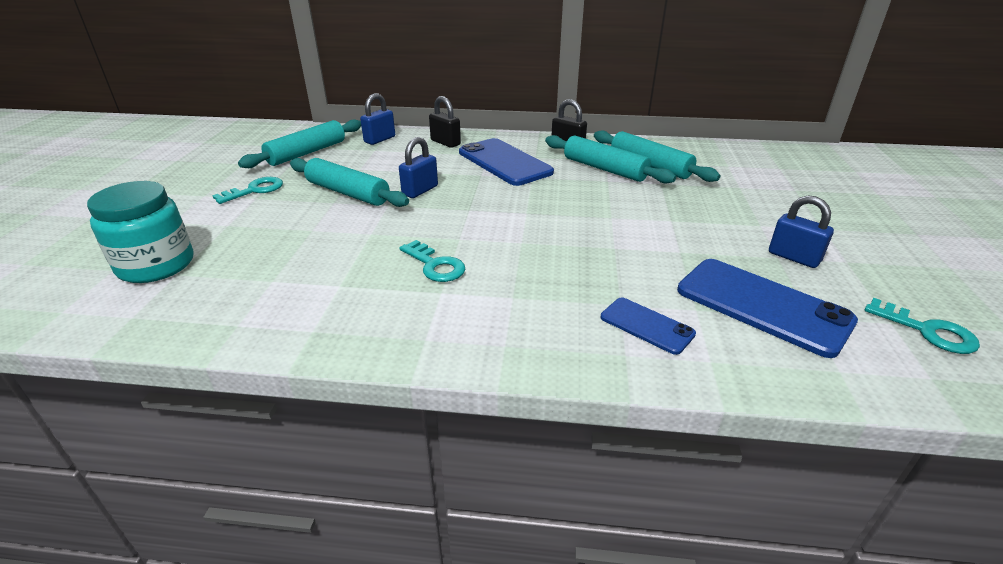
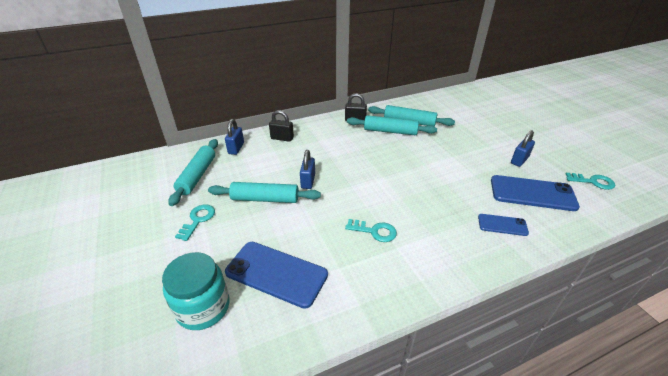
camera: 30 degrees left, 5 degrees up
(504, 162) = (333, 143): blue phone -> blue phone (276, 273)
(793, 257) = (519, 160): blue padlock -> blue padlock turned 60 degrees counterclockwise

